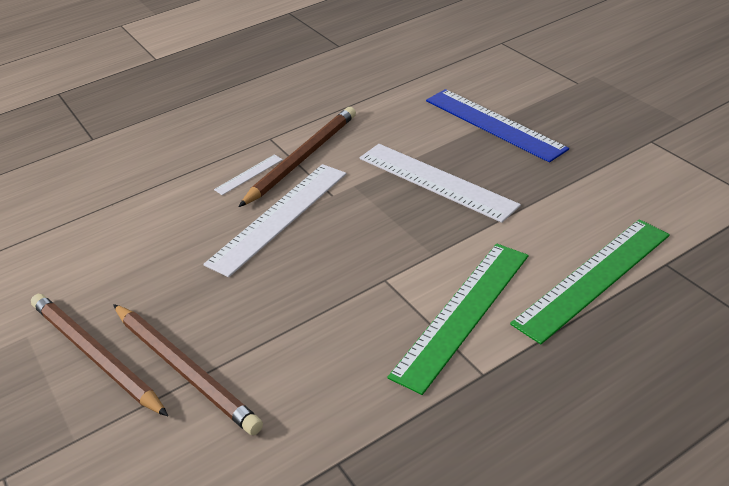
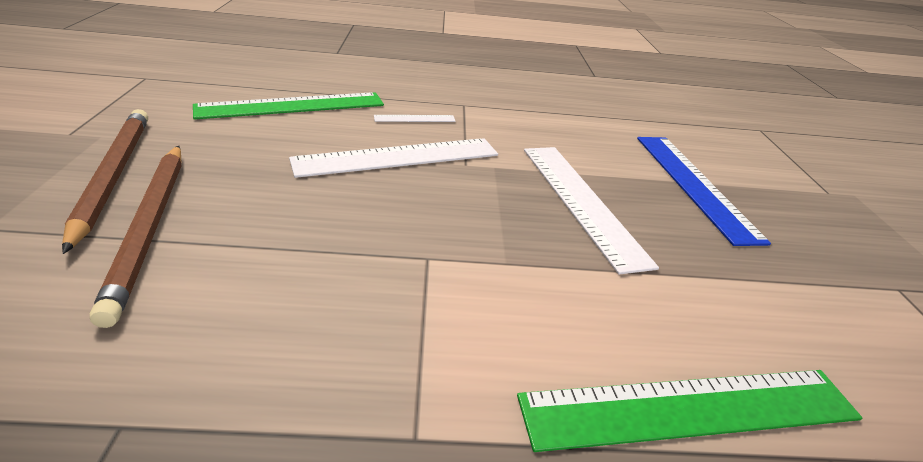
camera: 25 degrees right, 5 degrees down
(302, 158) = (473, 128): brown pencil -> none
(462, 313) = (471, 343): green ruler -> green ruler (292, 106)

